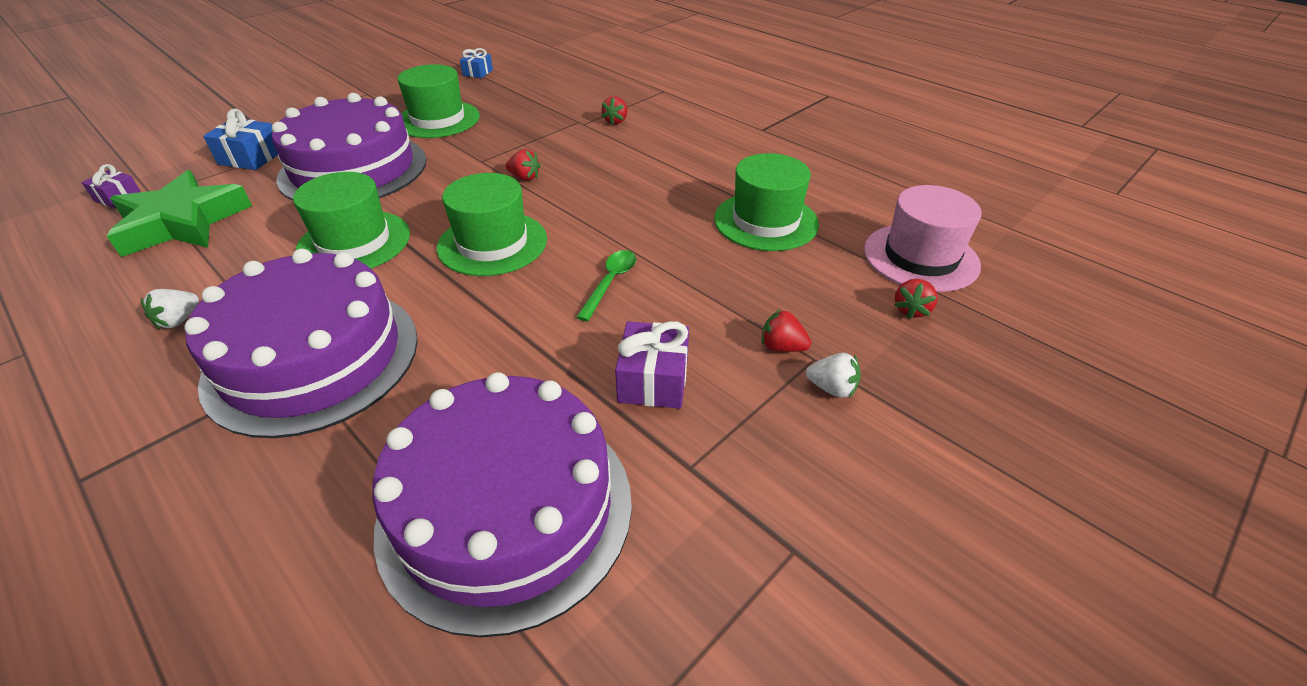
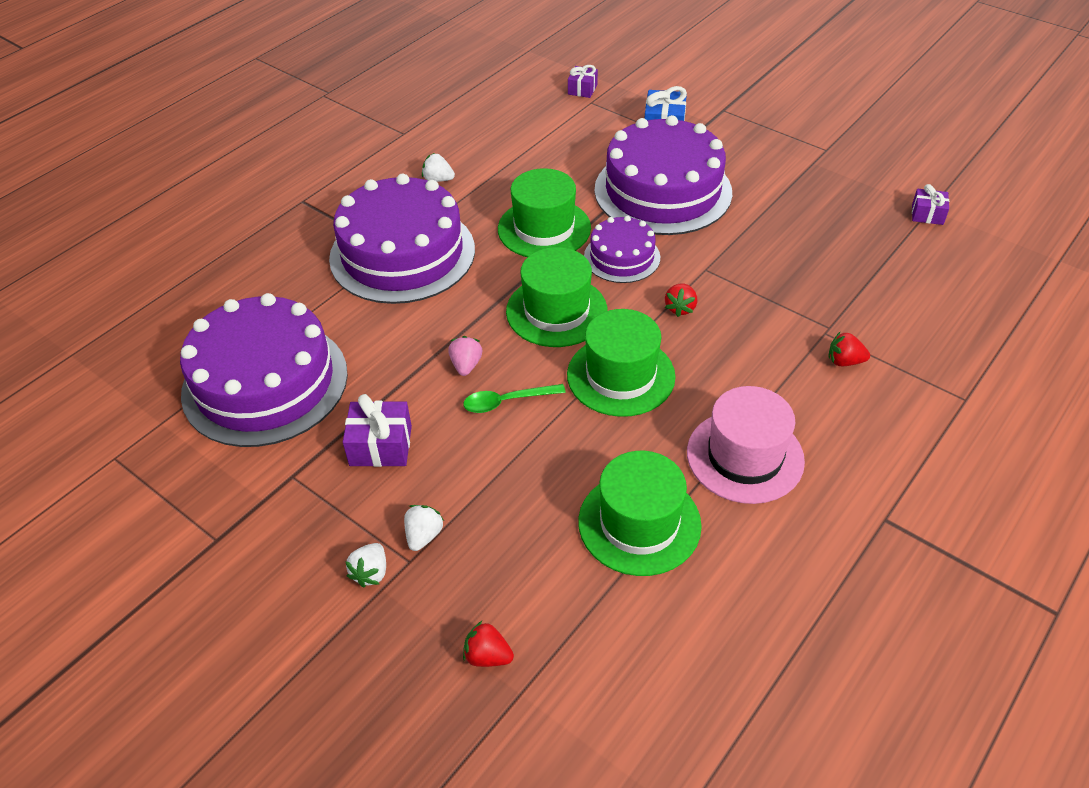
camera: 85 degrees right, 5 degrees up
(182, 222) = (555, 132): green star -> none
(435, 199) = (622, 257): none -> purple cake
(438, 119) = (786, 215): green hat -> green hat (620, 376)
(478, 73) = (927, 214): blue gift -> purple gift
(547, 309) = (466, 365): none -> pink strawberry
(610, 283) = (507, 401): green spoon -> green spoon turned 150 degrees clockwise
(782, 347) = (424, 535): red strawberry -> white strawberry
(920, 257) = (591, 682): pink hat -> pink hat (745, 456)

